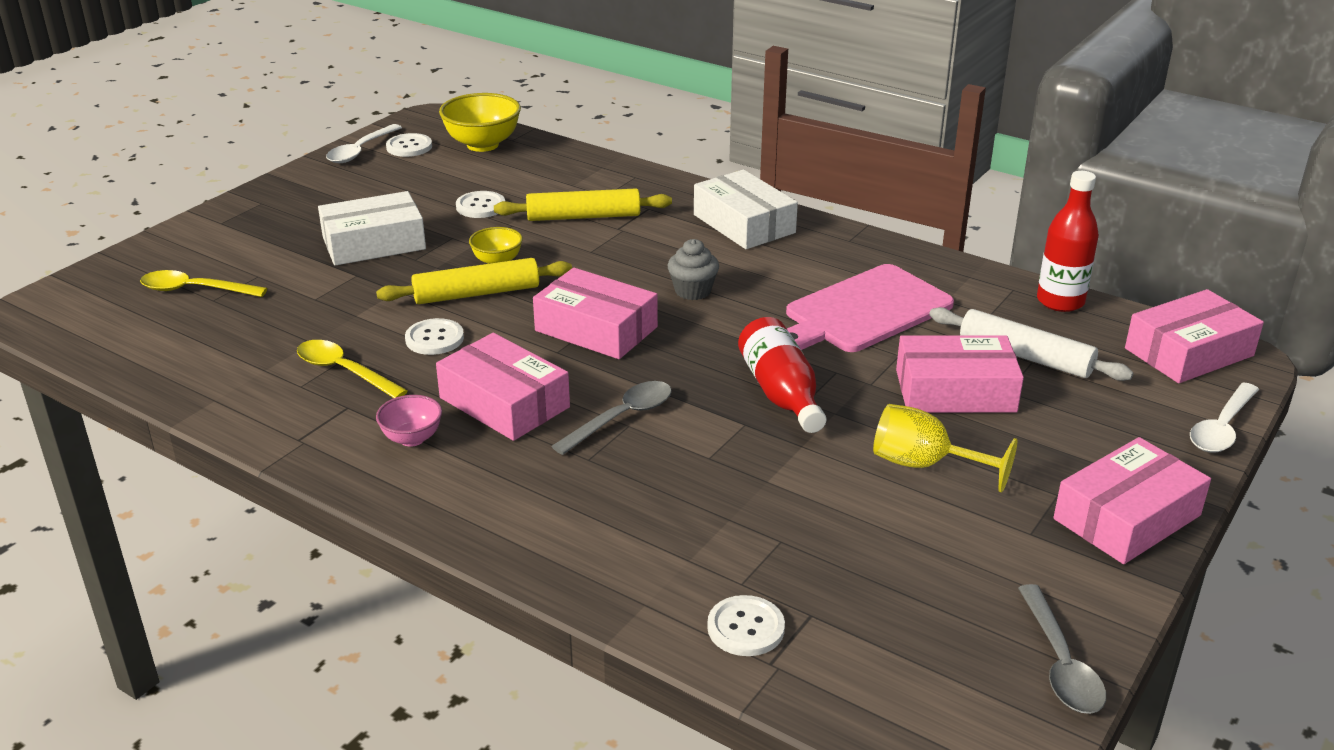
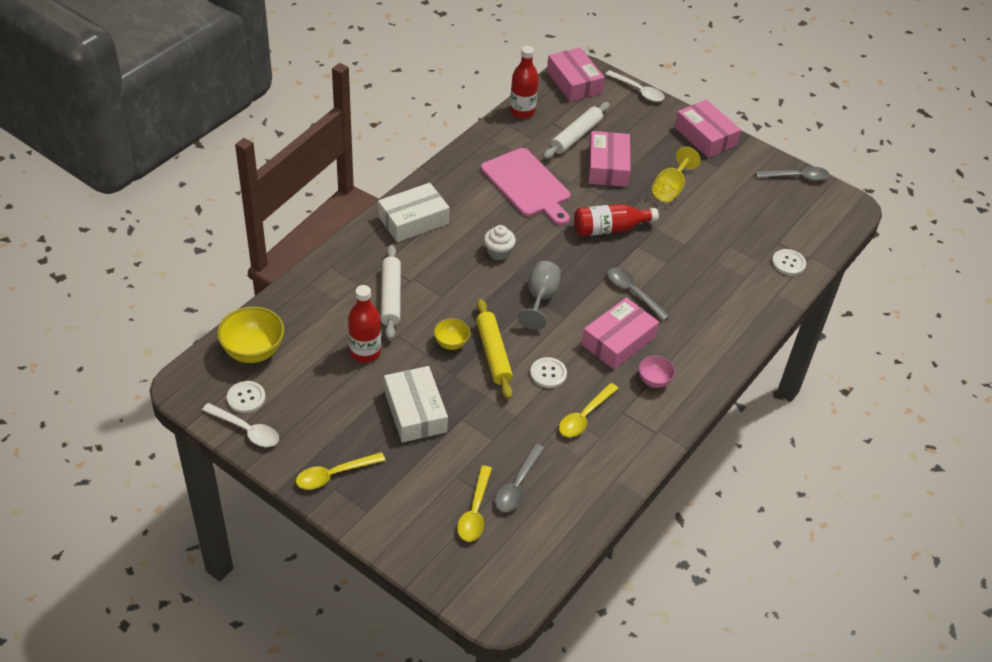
camera: 90 degrees left, 15 degrees up
(228, 319) = (517, 485): none -> grey spoon
(282, 201) = (334, 475): none -> yellow spoon
(480, 206) = (365, 352): white button -> red bottle
(583, 216) = (390, 297): yellow rolling pin -> white rolling pin
(596, 329) = (540, 298): pink box -> grey goblet
(693, 291) = (498, 252): grey cupcake -> white cupcake

